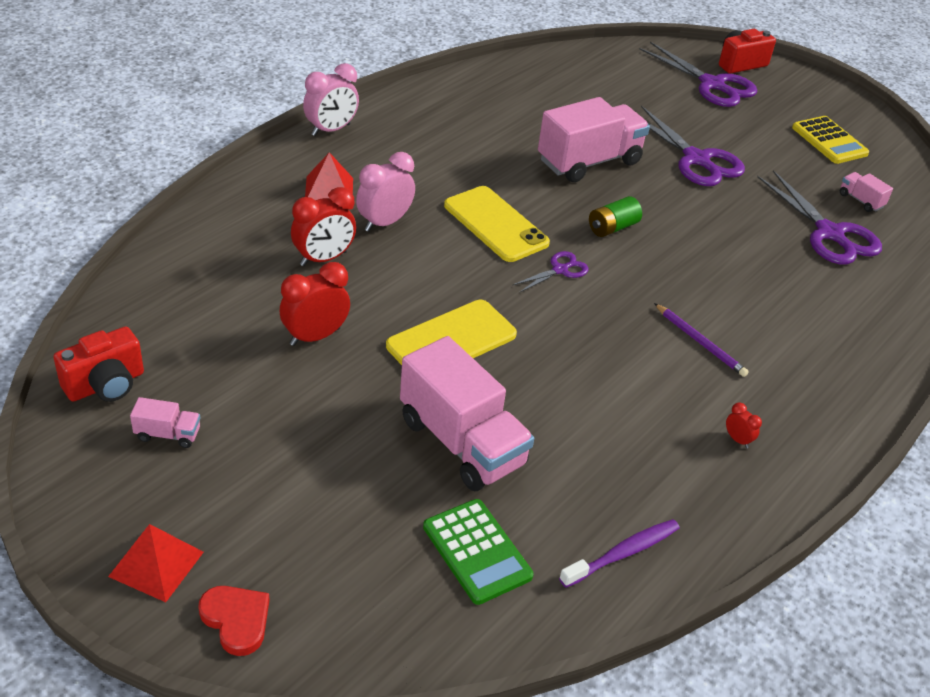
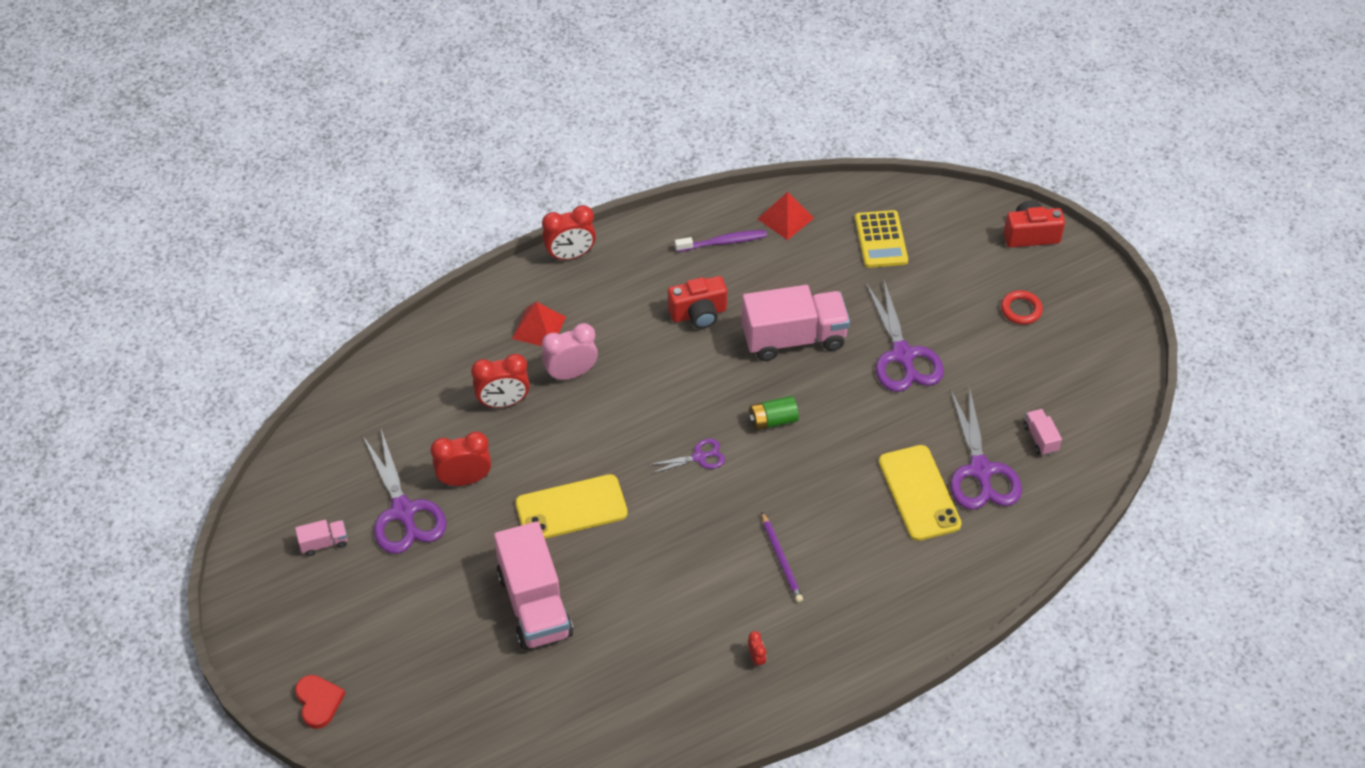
camera: 25 degrees right, 10 degrees up
(106, 385) = (294, 488): red camera -> red camera (698, 314)
(156, 564) = (281, 646): red pyramid -> red pyramid (785, 218)
(168, 434) = (324, 543): pink truck -> pink truck turned 45 degrees counterclockwise
(331, 130) = (570, 255): pink clock -> red clock
(477, 551) = (502, 697): green calculator -> none
(496, 224) = (668, 395): yellow phone -> yellow phone (919, 493)
(622, 554) = (608, 728): purple toothbrush -> purple toothbrush (722, 242)
(712, 85) = (980, 260): purple scissors -> purple scissors (403, 512)
(772, 113) = (1021, 310): none -> red ring
(829, 141) = (1059, 357): yellow calculator -> yellow calculator (881, 240)

